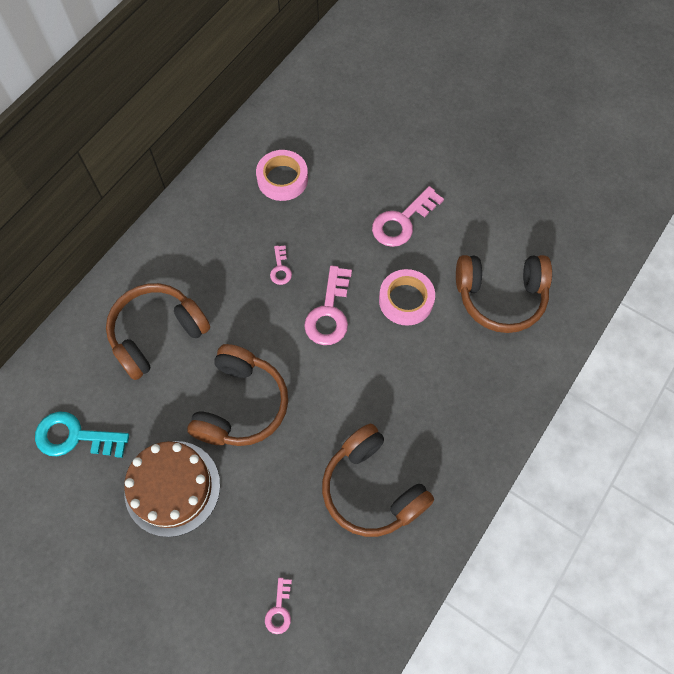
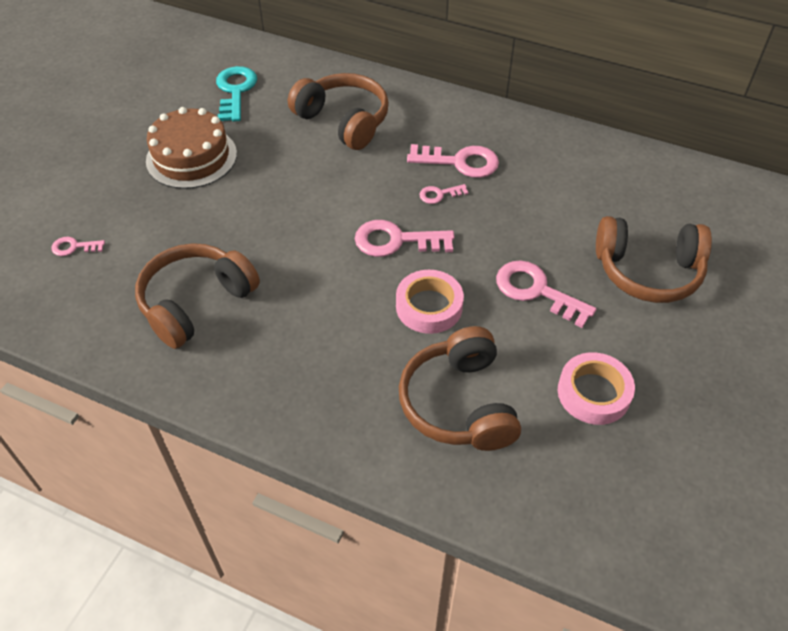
camera: 80 degrees right, 15 degrees down
(241, 405) = (278, 189): brown headphones -> brown headphones (648, 271)
(243, 244) = (460, 162): none -> pink key
(282, 179) = (553, 179): pink tape -> pink tape (593, 393)

